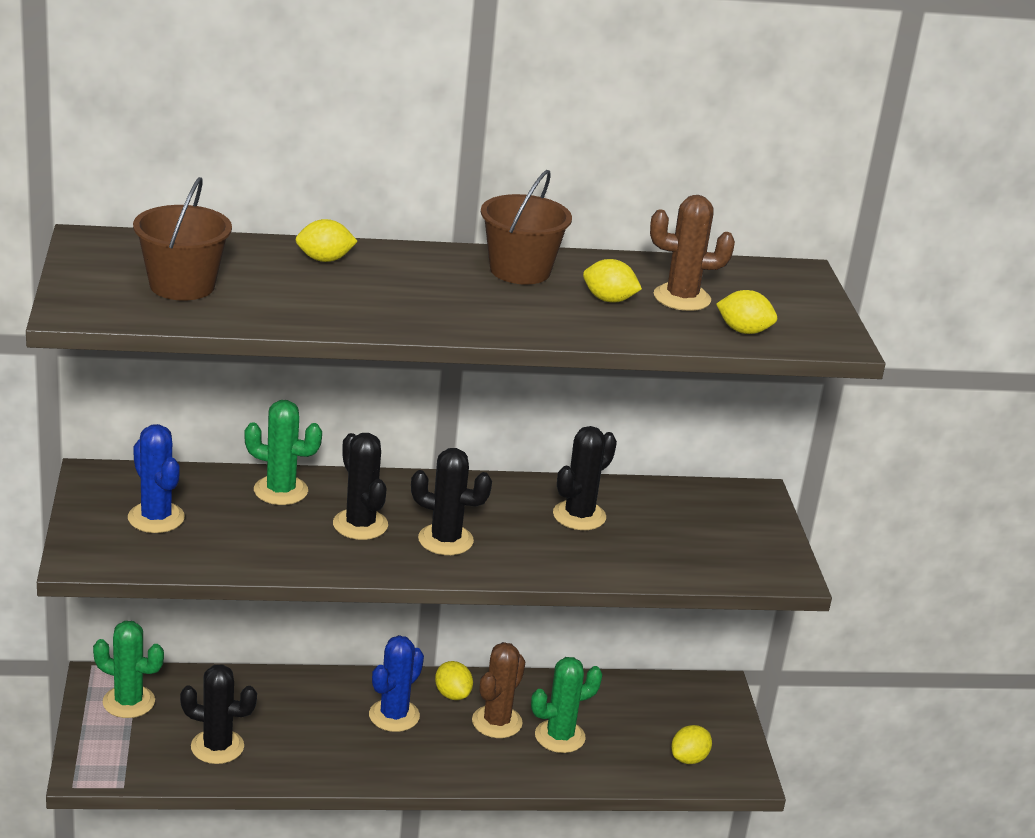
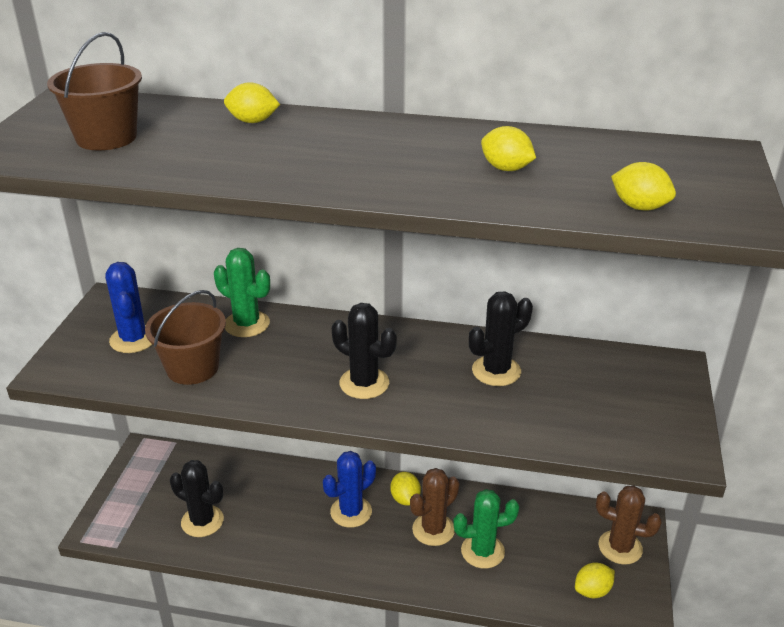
camera: 20 degrees right, 5 degrees up
(129, 702) = (155, 472): green cactus -> none
(360, 525) = (297, 361): black cactus -> none
(520, 270) = (431, 138): brown bucket -> brown bucket (192, 368)
(682, 298) = (585, 170): brown cactus -> brown cactus (620, 547)

